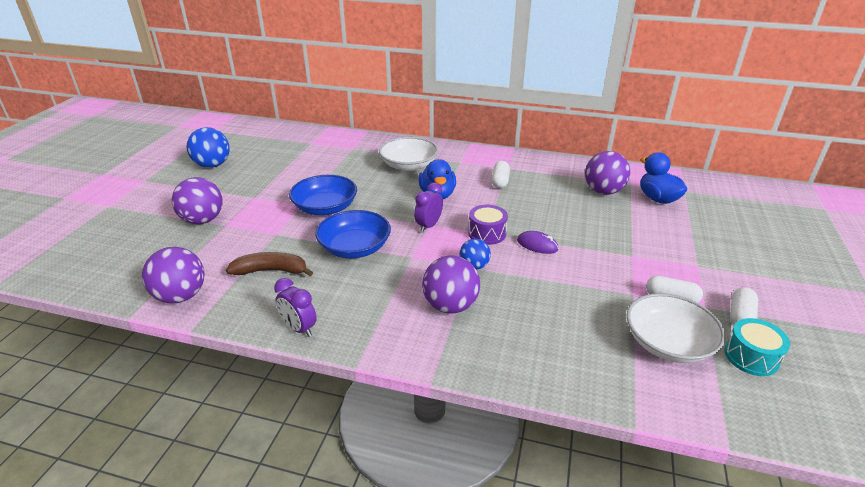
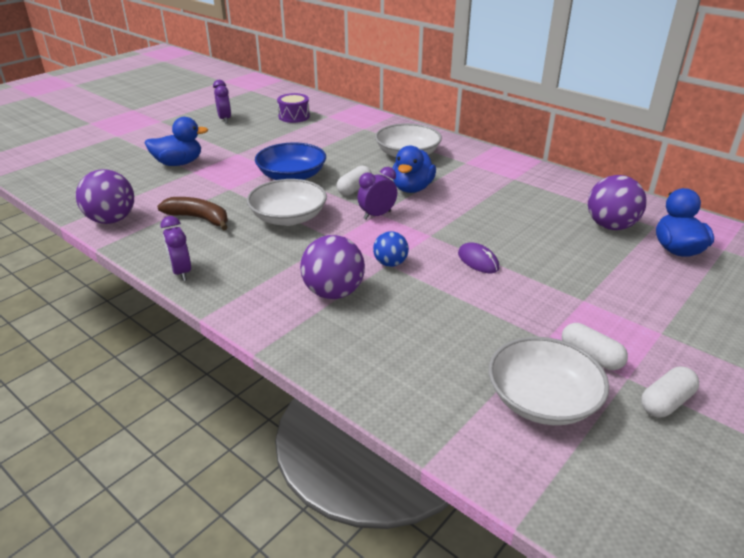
camera: 25 degrees right, 0 degrees up
(203, 220) = (179, 163): purple ball -> blue duck
(212, 165) = (225, 119): blue ball -> purple clock
(355, 248) = (288, 217): blue bowl -> white bowl
(487, 233) = (432, 236): purple drum -> purple drum (294, 116)
(500, 181) = (493, 190): white capsule -> white capsule (354, 189)
(751, 357) = (638, 448): turquoise drum -> none

